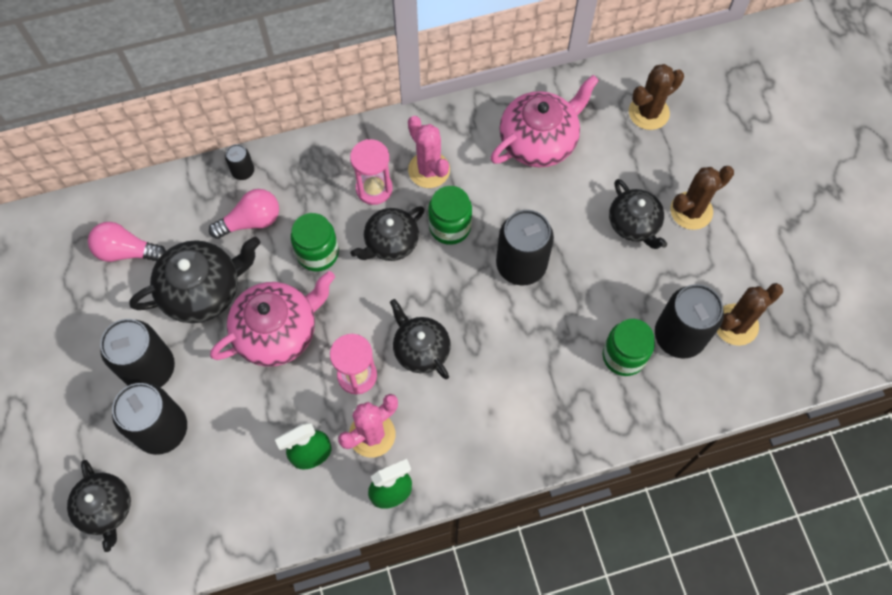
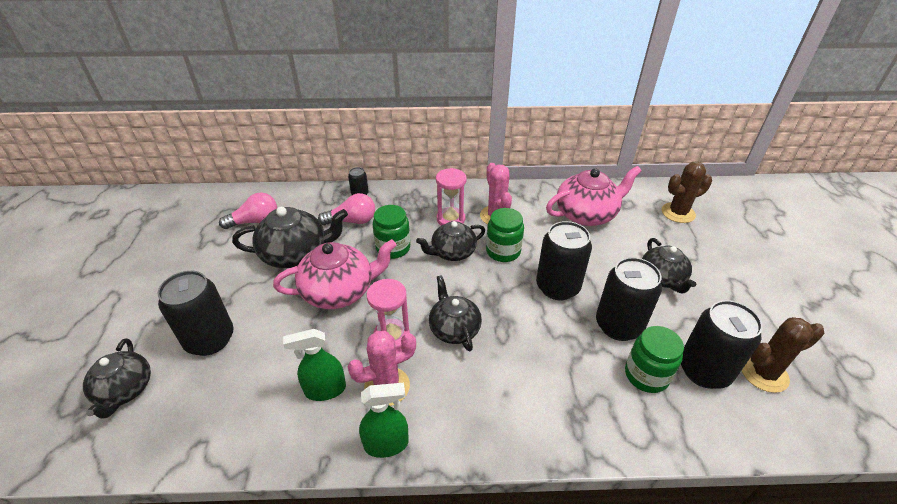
camera: 15 degrees right, 25 degrees down
(127, 251) = (255, 221): pink light bulb -> pink light bulb turned 135 degrees clockwise
(150, 369) = (227, 295): black can -> black can (618, 325)
(691, 211) = (715, 279): brown cactus -> none

